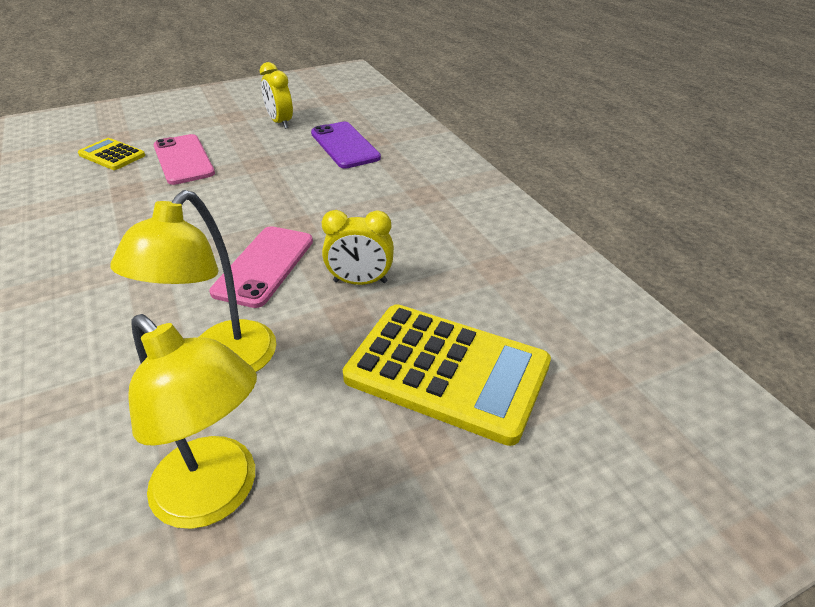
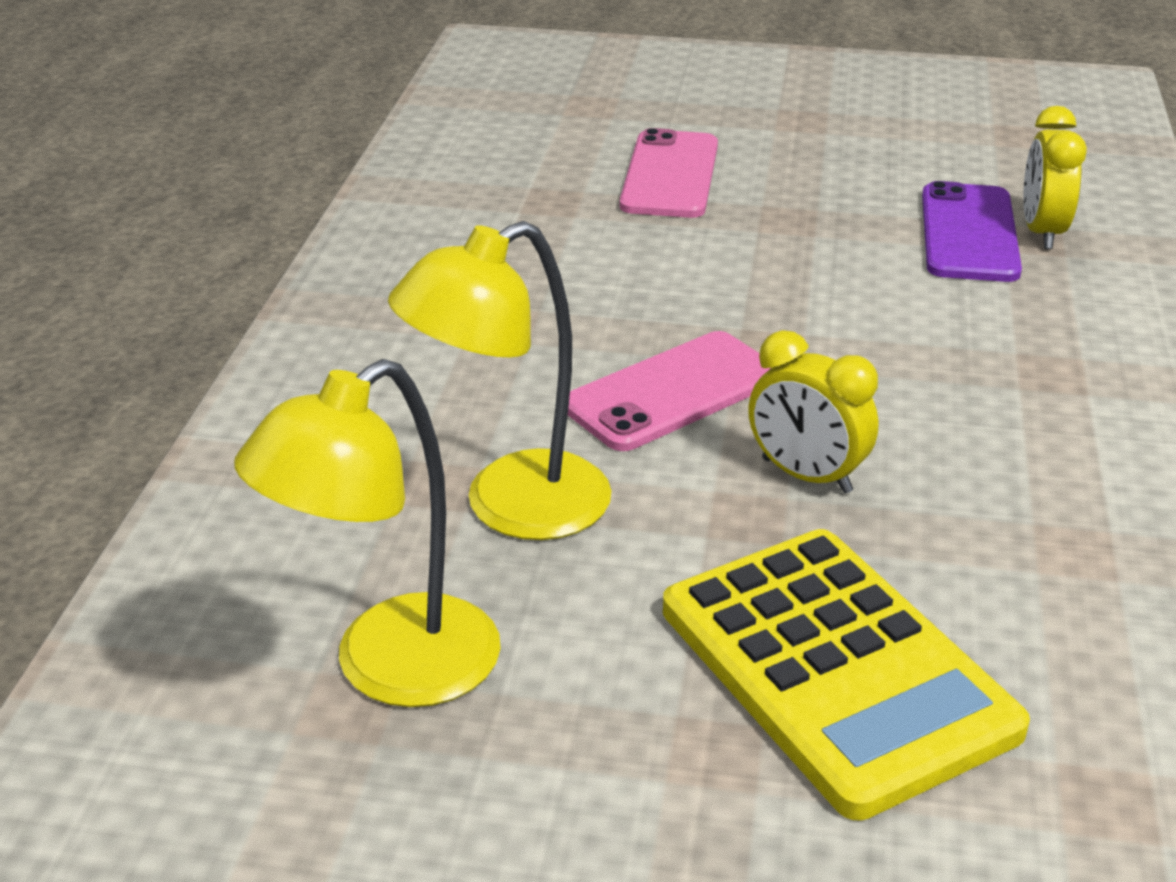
camera: 35 degrees right, 5 degrees down
(112, 155) = (567, 134): yellow calculator -> none
(217, 495) = (390, 669): yellow lamp -> yellow lamp turned 60 degrees clockwise
(280, 122) = (882, 155): yellow clock -> yellow clock (1041, 232)

